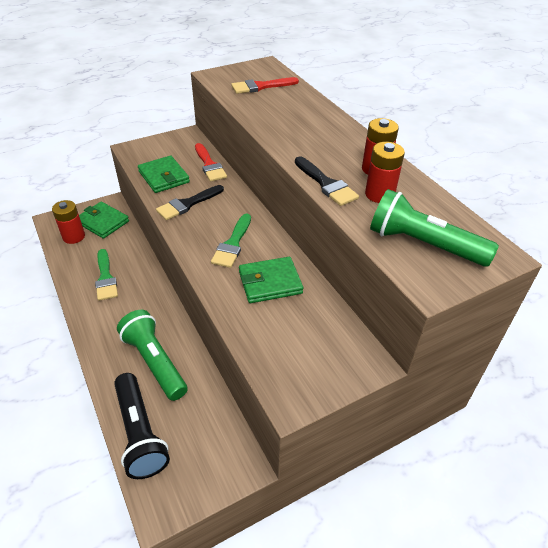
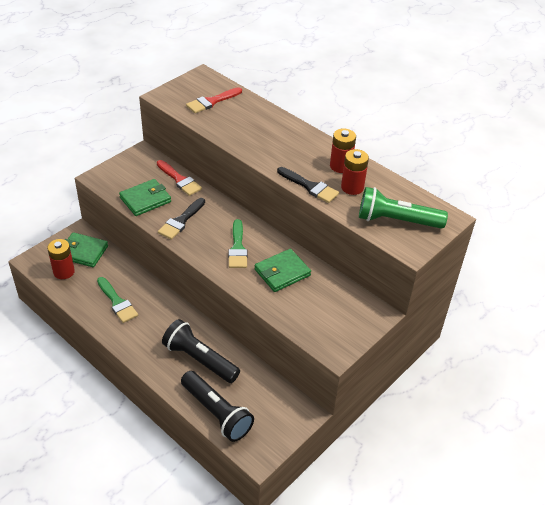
camera: 20 degrees left, 0 degrees up
(154, 362) = (199, 359): green flashlight -> black flashlight
(164, 177) = (145, 200): green wallet -> green wallet turned 75 degrees counterclockwise

